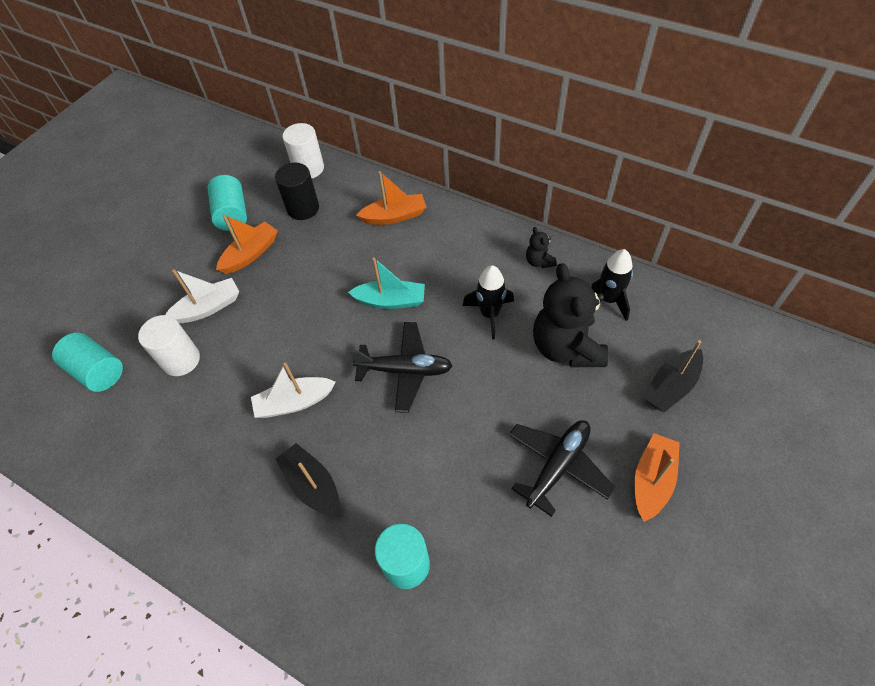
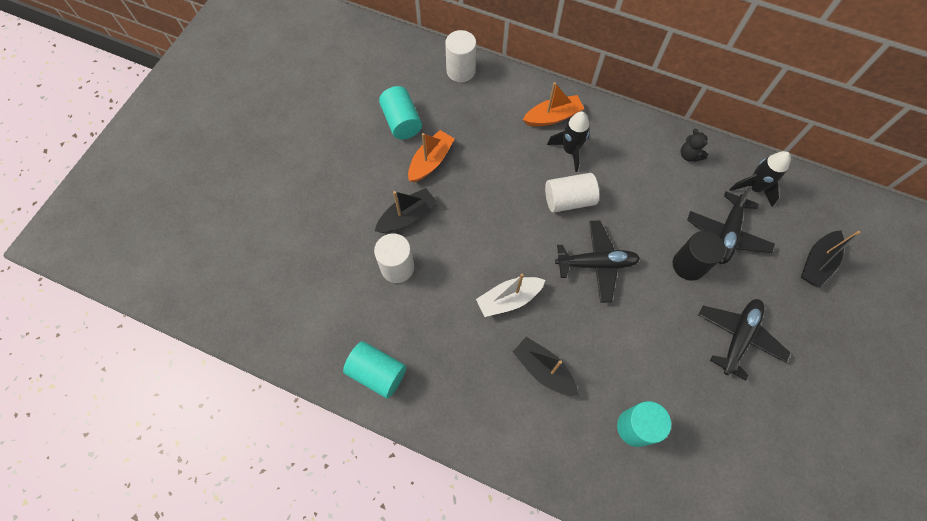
camera: 10 degrees left, 10 degrees up
(98, 371) = (324, 283): turquoise cylinder -> turquoise cylinder (377, 373)
(208, 308) = (407, 216): white boat -> black boat
(303, 208) = (466, 112): black cylinder -> black cylinder (688, 265)
(390, 301) = (568, 200): turquoise boat -> white cylinder
(489, 314) = (657, 208): black rocket -> black rocket (570, 151)
(566, 347) = (726, 234): black teddy bear -> black plane
(652, 480) = (813, 343): orange boat -> none

